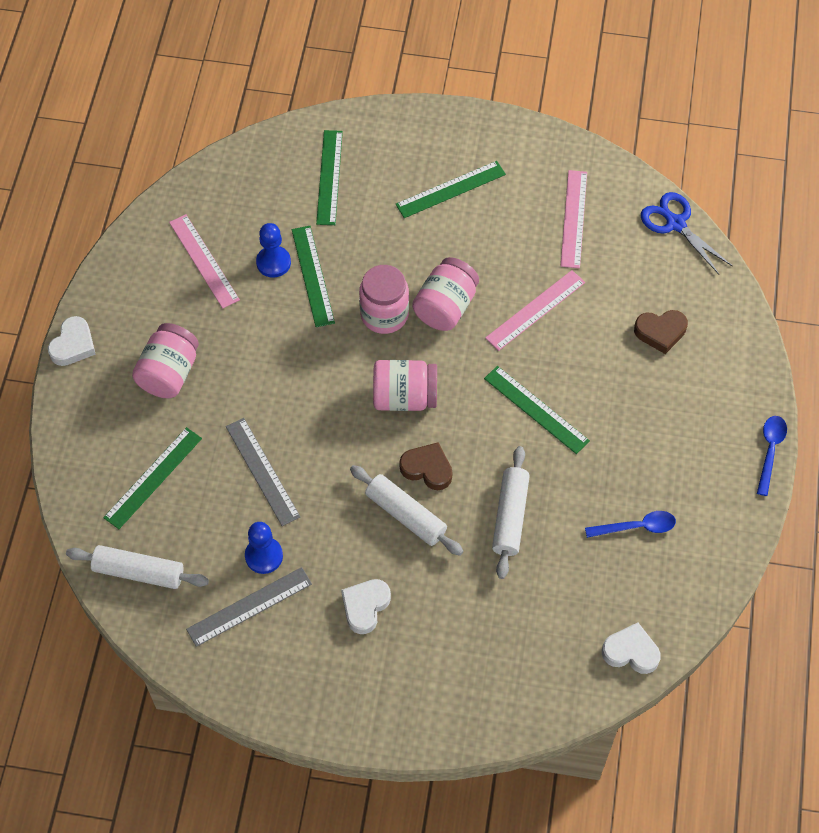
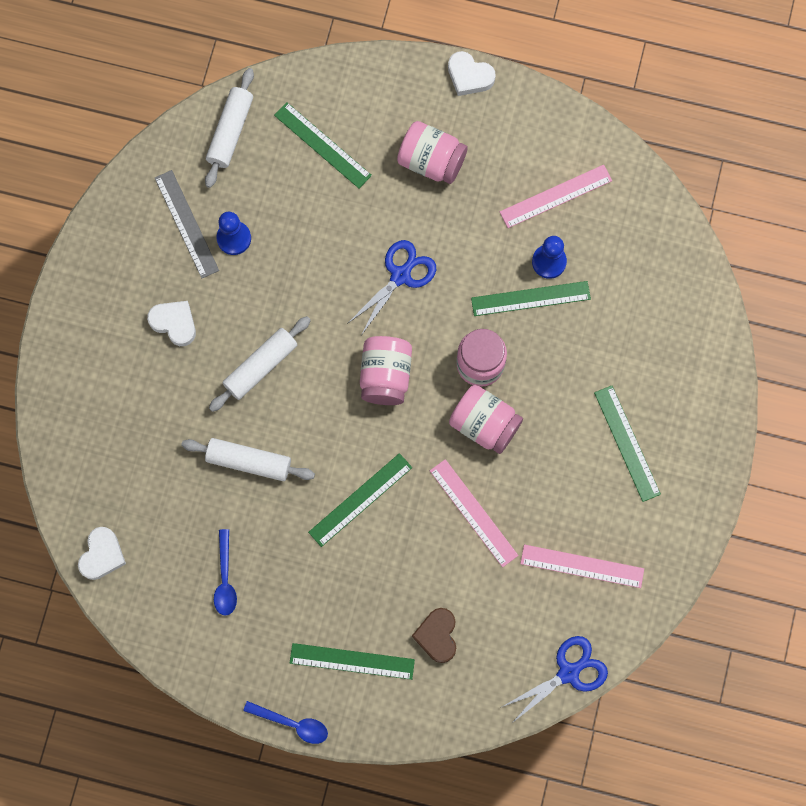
camera: 95 degrees right, 15 degrees up
(262, 471) = (319, 241): grey ruler -> none
(296, 391) = (401, 275): none -> blue scissors
(329, 177) = (649, 322): green ruler -> green ruler (352, 661)
(427, 469) = (306, 390): brown heart -> none

